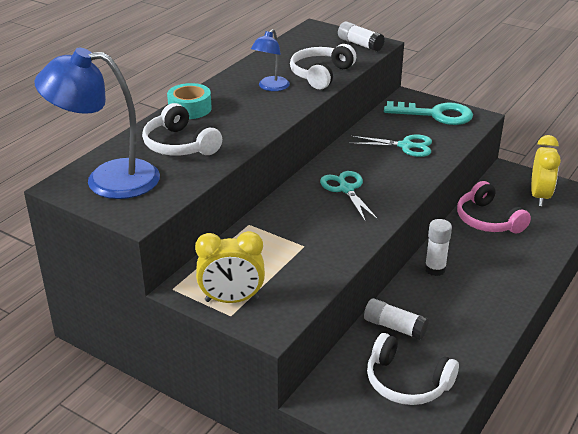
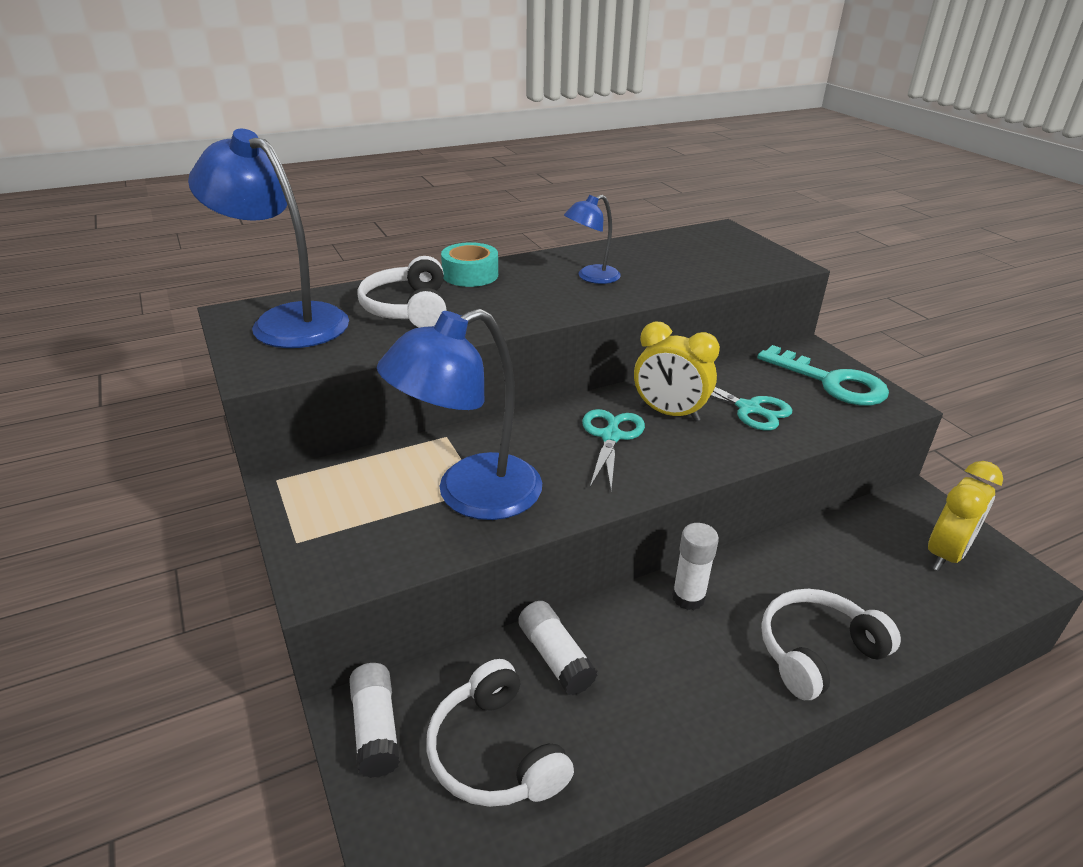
camera: 30 degrees right, 0 degrees up
(232, 300) = (320, 522): yellow clock -> yellow clock (669, 413)
(302, 251) = (470, 495): none -> blue lamp
(320, 74) = (671, 279): white headphones -> white headphones (817, 651)
(360, 44) = (762, 259): white glue stick -> white glue stick (376, 729)
(488, 220) = (830, 558): pink headphones -> none

